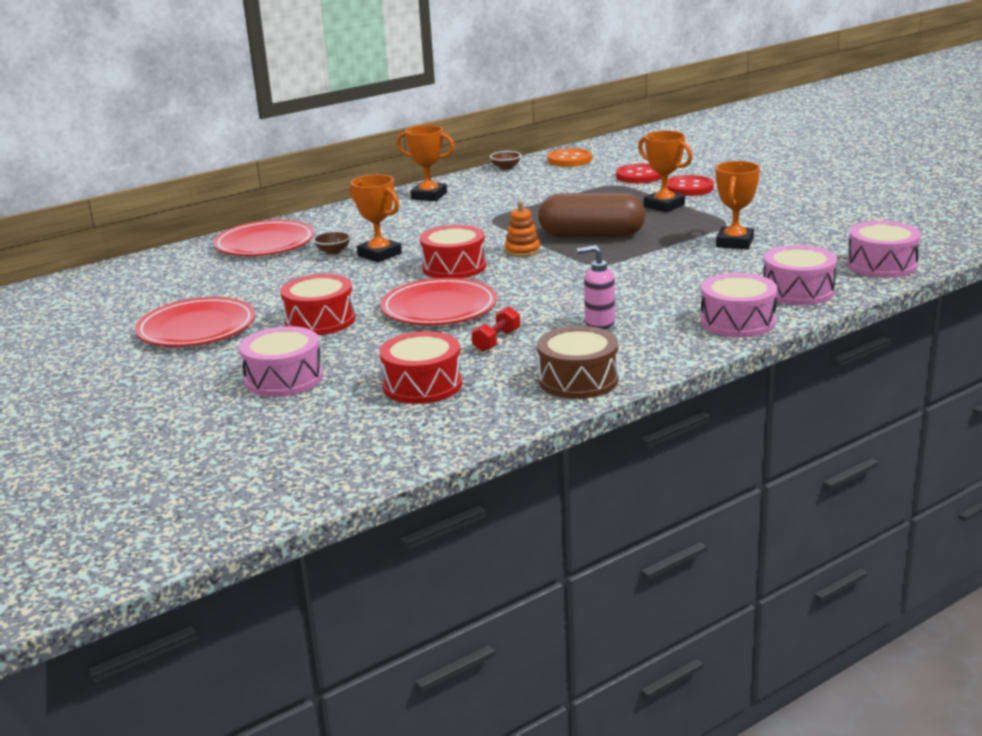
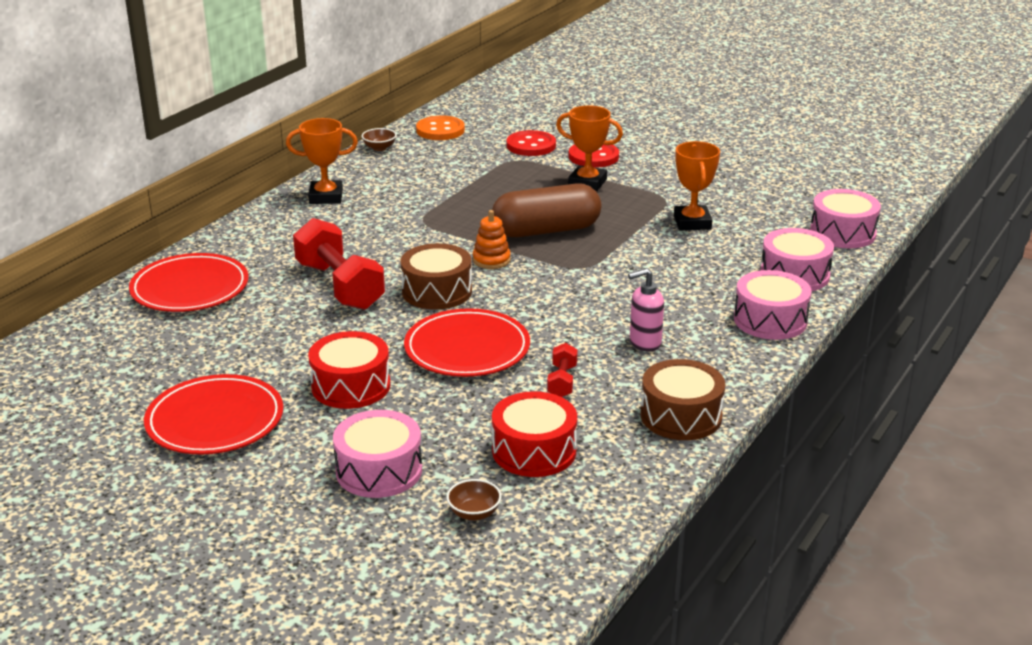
camera: 25 degrees left, 5 degrees up
(333, 251) = (282, 289): brown bowl -> brown bowl (474, 513)
(379, 254) = (340, 286): orange trophy -> red dumbbell
(454, 267) = (437, 291): red drum -> brown drum

